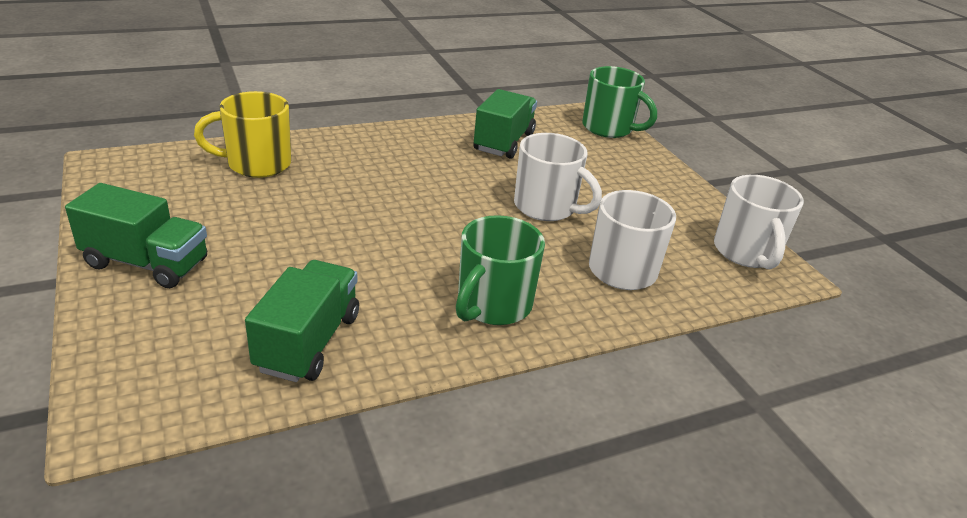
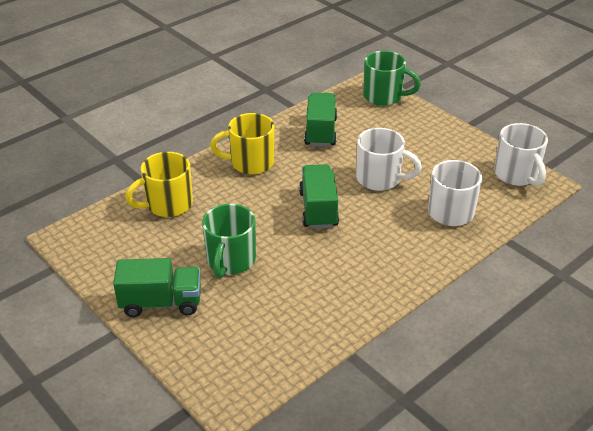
camera: 15 degrees left, 5 degrees up
(308, 342) = (300, 321): green truck -> green truck (318, 209)
(392, 150) = (250, 163): none -> yellow mug
(493, 305) = (389, 262): green mug -> green mug (230, 261)

